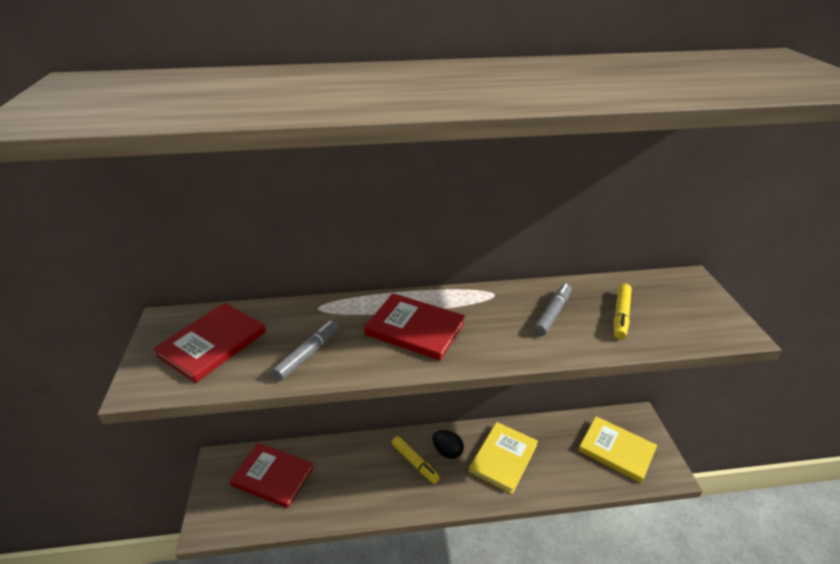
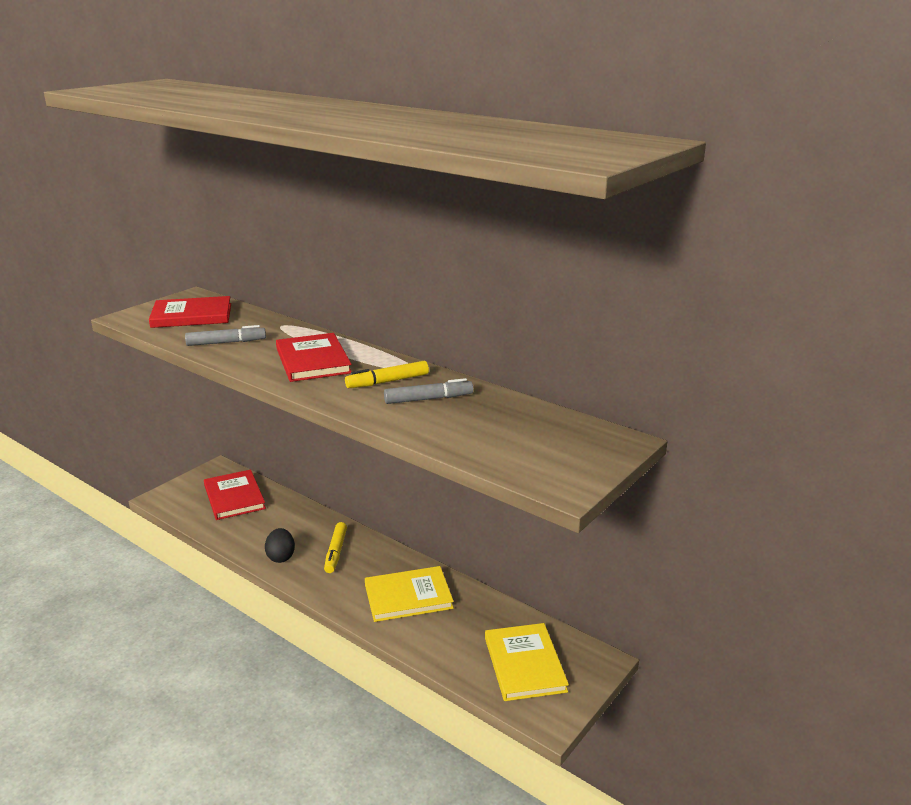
camera: 45 degrees right, 10 degrees down
(447, 451) = (371, 562): black egg -> black egg (281, 557)
(621, 315) = (483, 426): yellow marker -> yellow marker (387, 382)

